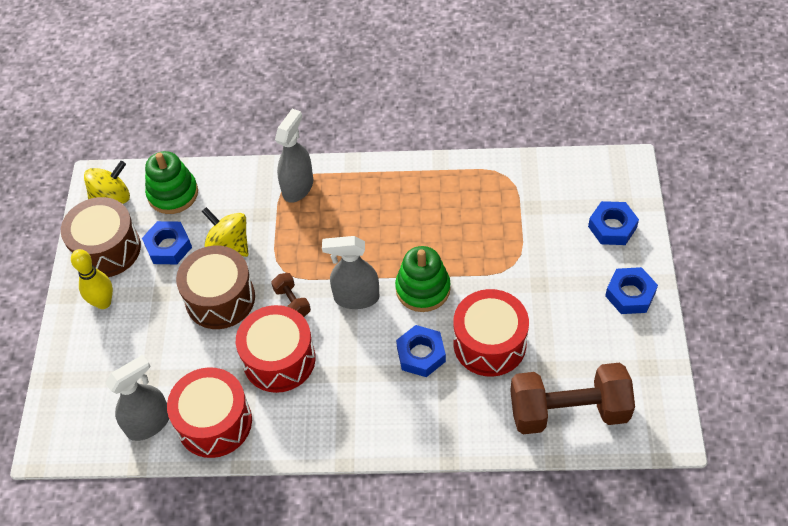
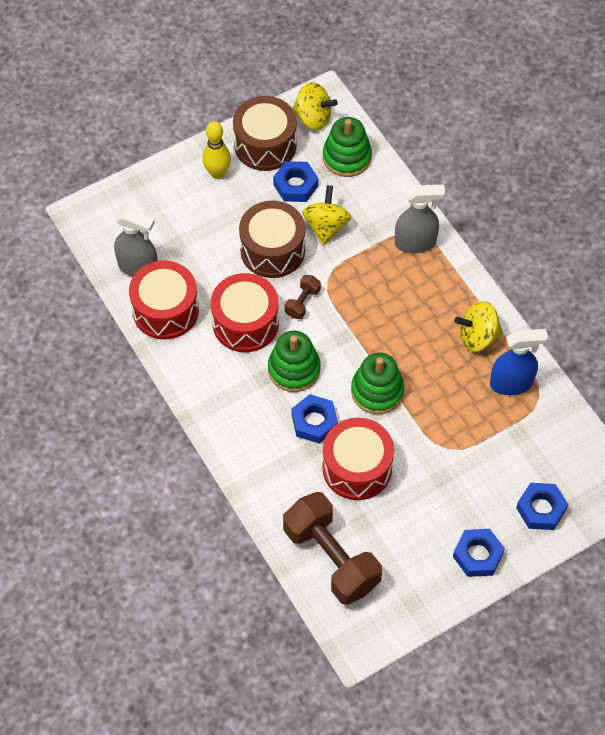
camera: 55 degrees right, 5 degrees up
(356, 298) = (336, 346): grey spray bottle -> none
(356, 344) = (294, 369): none -> green stacking toy
(421, 189) = (477, 337): none -> yellow spinning top
(481, 188) = (511, 383): none -> blue spray bottle

